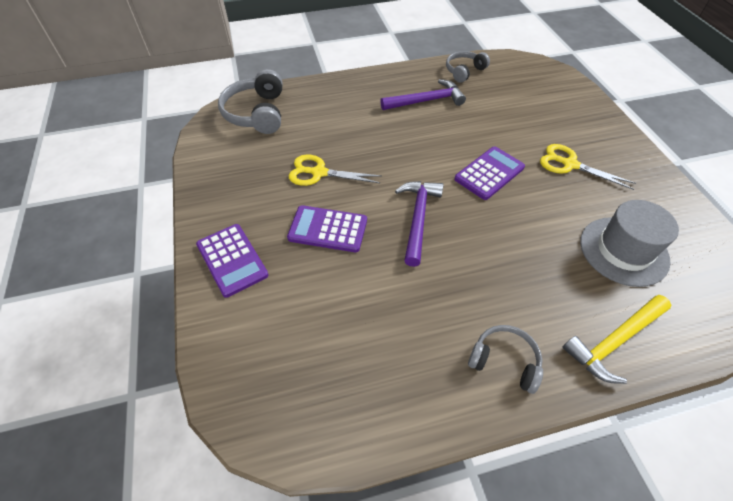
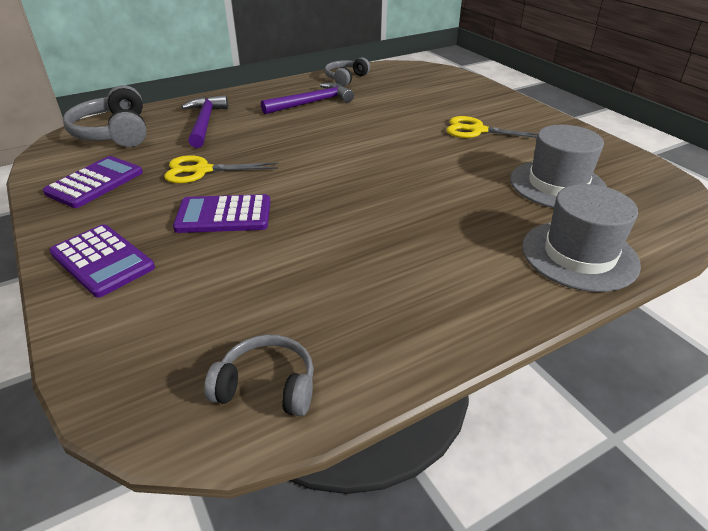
camera: 15 degrees left, 15 degrees down
(418, 218) = (330, 191): purple hammer -> purple hammer (205, 122)
(489, 173) = (397, 147): purple calculator -> purple calculator (95, 183)
(504, 361) = (469, 293): grey headphones -> grey headphones (267, 386)
(614, 341) = (579, 255): yellow hammer -> grey hat

